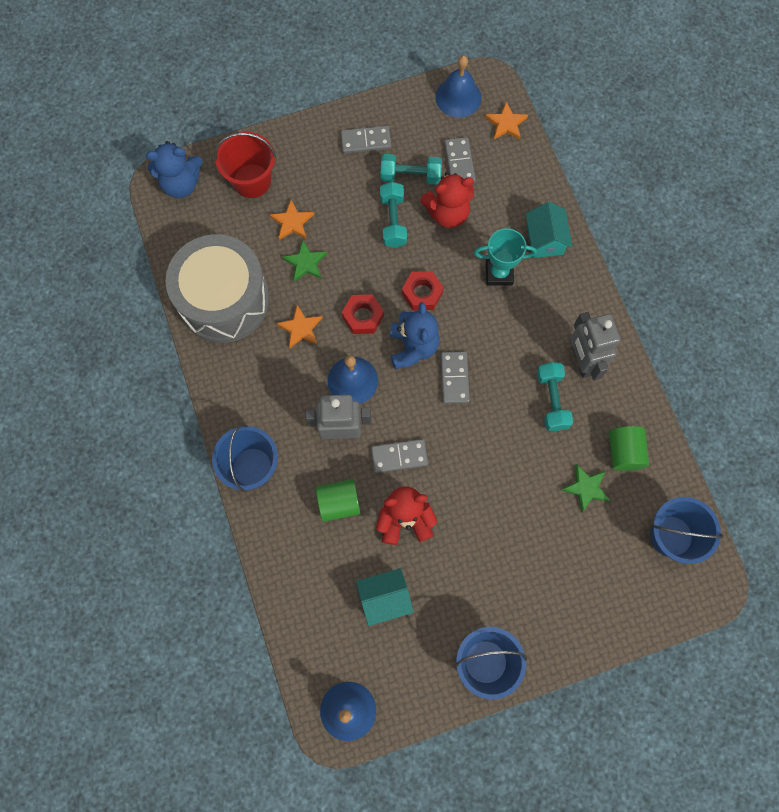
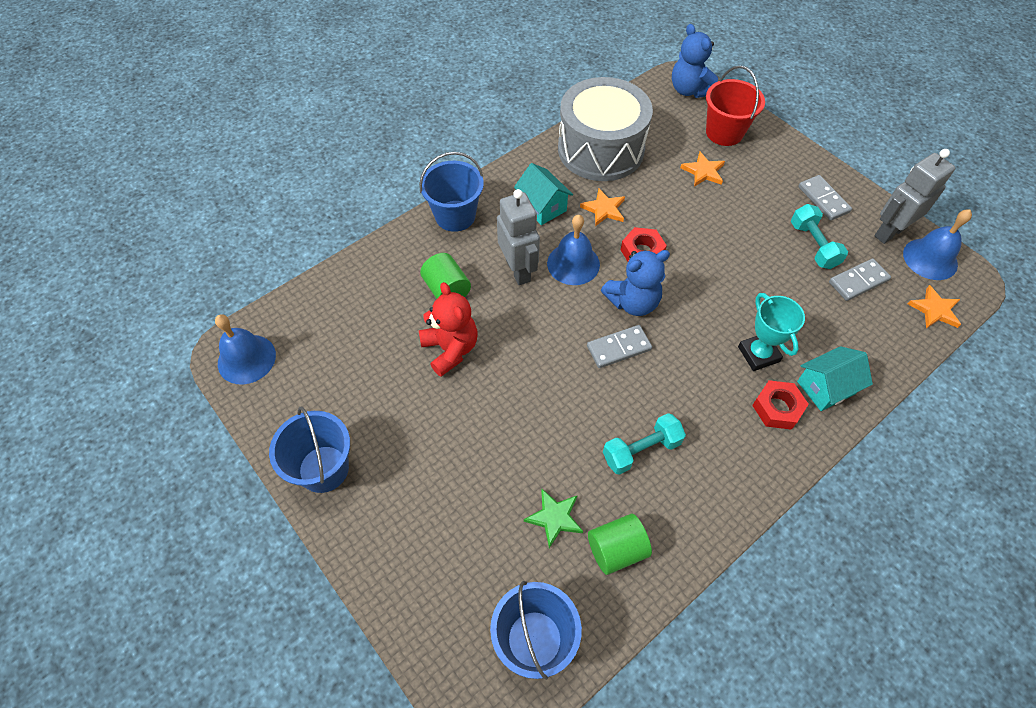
camera: 70 degrees right, 15 degrees down
(305, 263) = (670, 193): green star -> none
(384, 598) = (365, 356): turquoise house -> turquoise house (542, 206)
(393, 221) = (755, 246): turquoise dumbbell -> none
(399, 456) = (514, 324): grey domino -> none
(422, 293) = (694, 292): red nut -> red nut (777, 408)
(447, 213) = (794, 288): red teddy bear -> none
(582, 361) = (704, 469): grey robot -> grey robot (889, 232)

